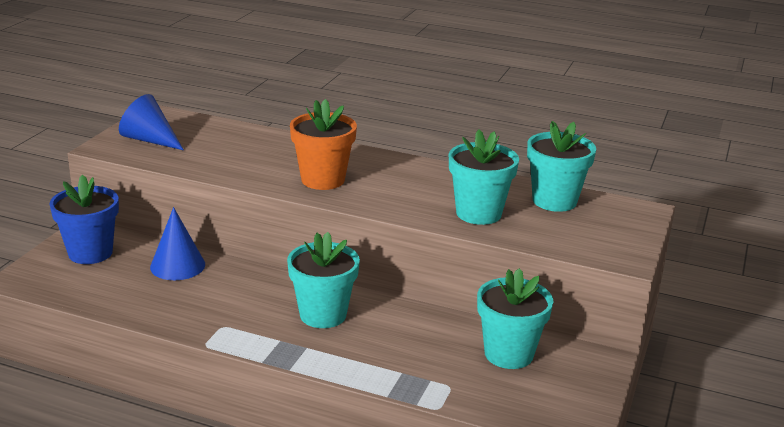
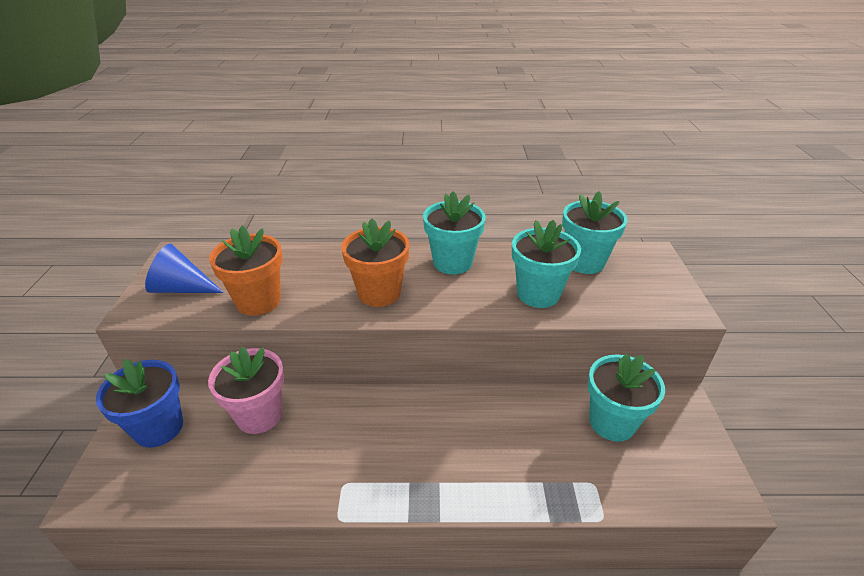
camera: 20 degrees left, 10 degrees up
(177, 265) = (259, 415): blue cone -> pink flower pot
(210, 162) = (258, 301): none -> orange flower pot
(323, 315) = (430, 432): turquoise flower pot -> turquoise flower pot (452, 262)

